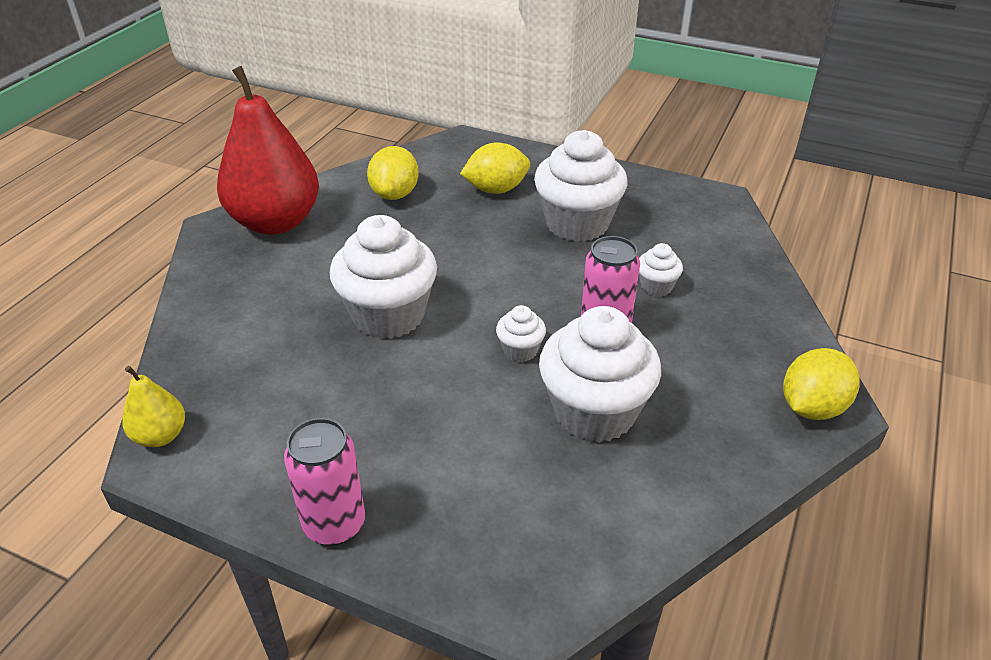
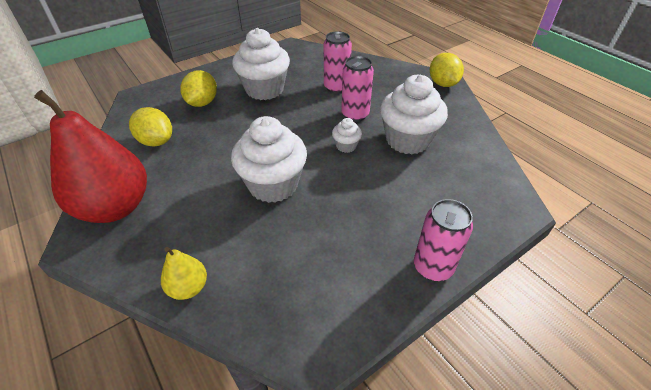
camera: 60 degrees left, 5 degrees up
(160, 436) = (297, 344): yellow pear -> yellow pear (188, 287)
(656, 286) = (336, 87): white cupcake -> pink can

